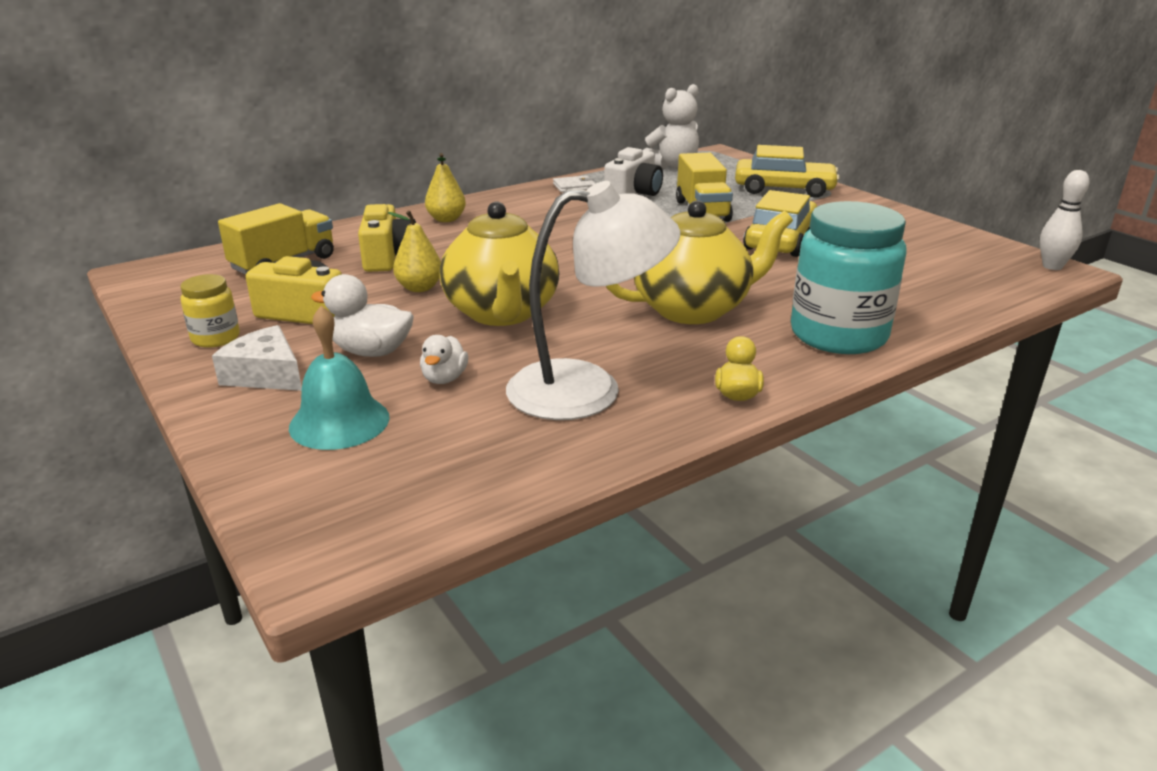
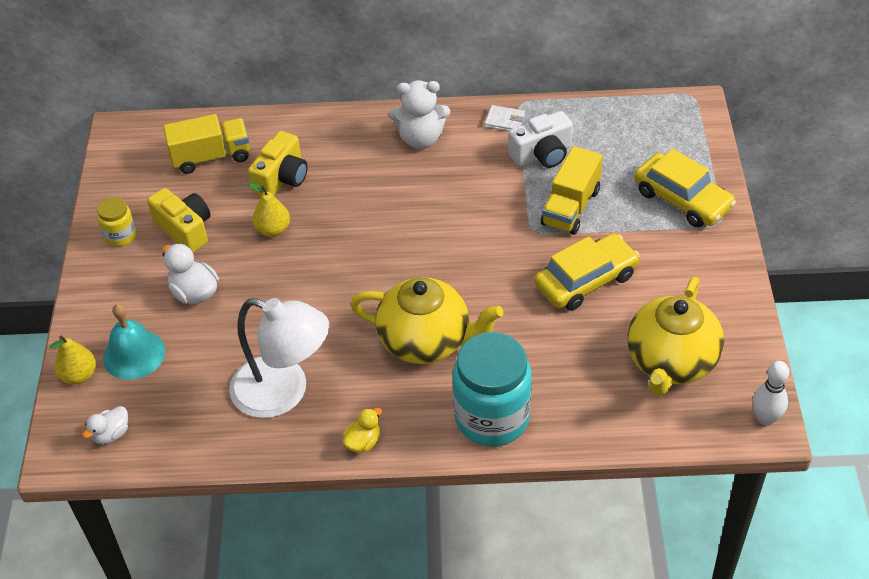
camera: 35 degrees right, 20 degrees up
(266, 374) = (125, 289): white cheese -> none
(444, 378) = (214, 341): white duck -> white duck (111, 434)
(446, 219) = (362, 137): yellow pear -> yellow pear (79, 375)
(502, 313) = (300, 286): yellow teapot -> yellow teapot (671, 362)
(672, 166) = (626, 115): white teddy bear -> white teddy bear (421, 138)

